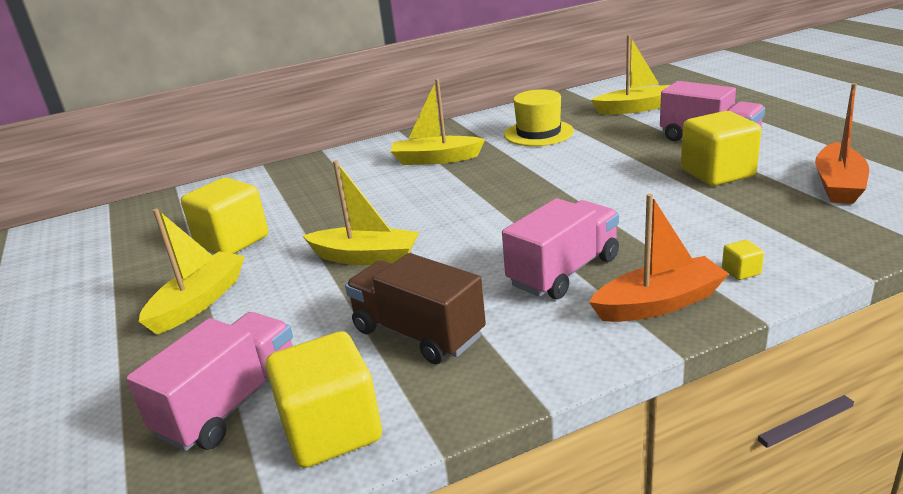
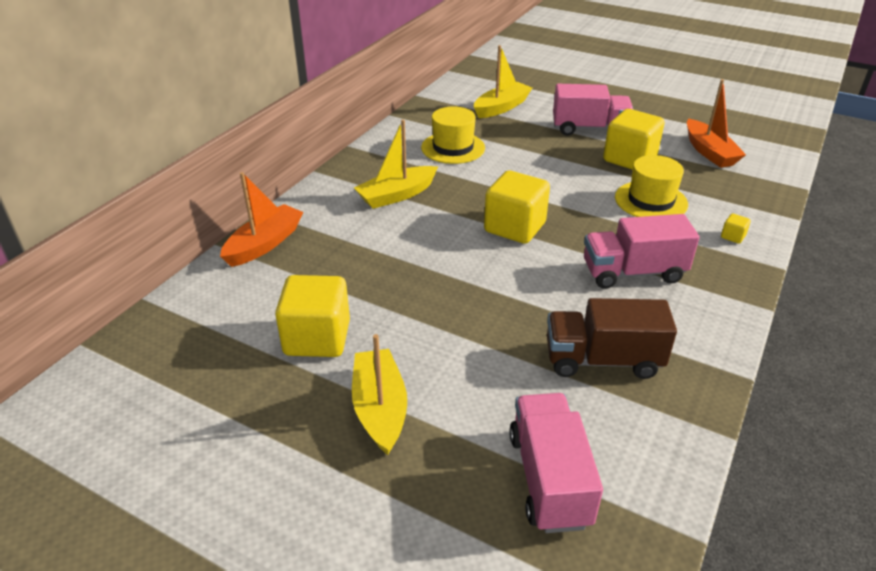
camera: 40 degrees left, 10 degrees up
(332, 430) = (648, 459): yellow cube -> yellow cube (515, 227)
(365, 257) = (471, 311): yellow boat -> none
(564, 272) = (633, 272): pink truck -> pink truck turned 105 degrees counterclockwise
(659, 303) = (717, 277): orange boat -> orange boat (264, 244)
(684, 215) = (651, 201): none -> yellow hat

